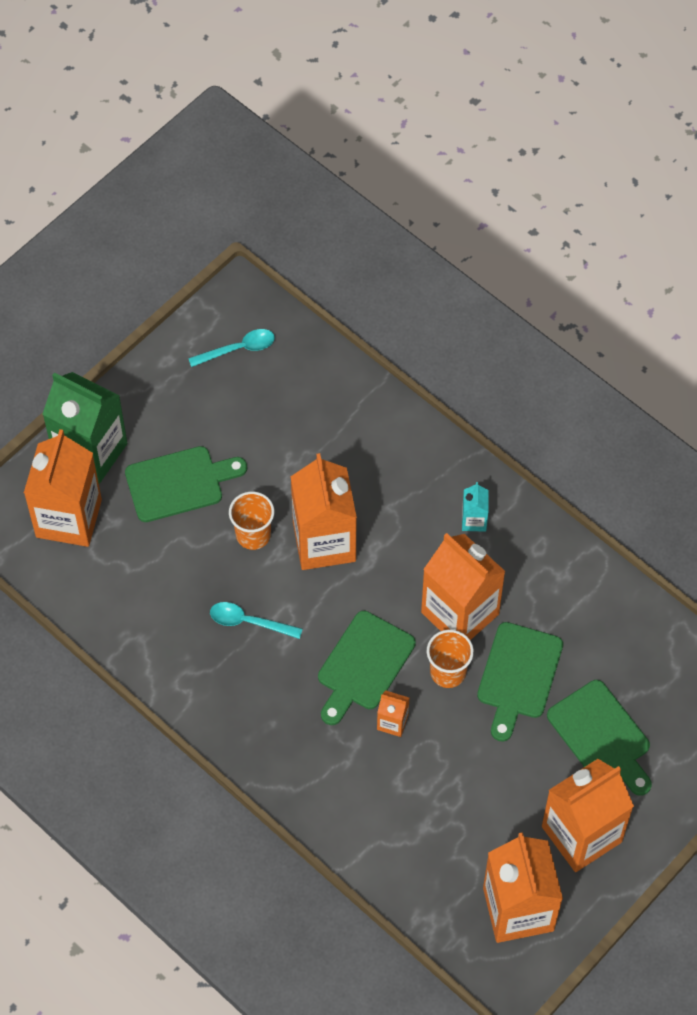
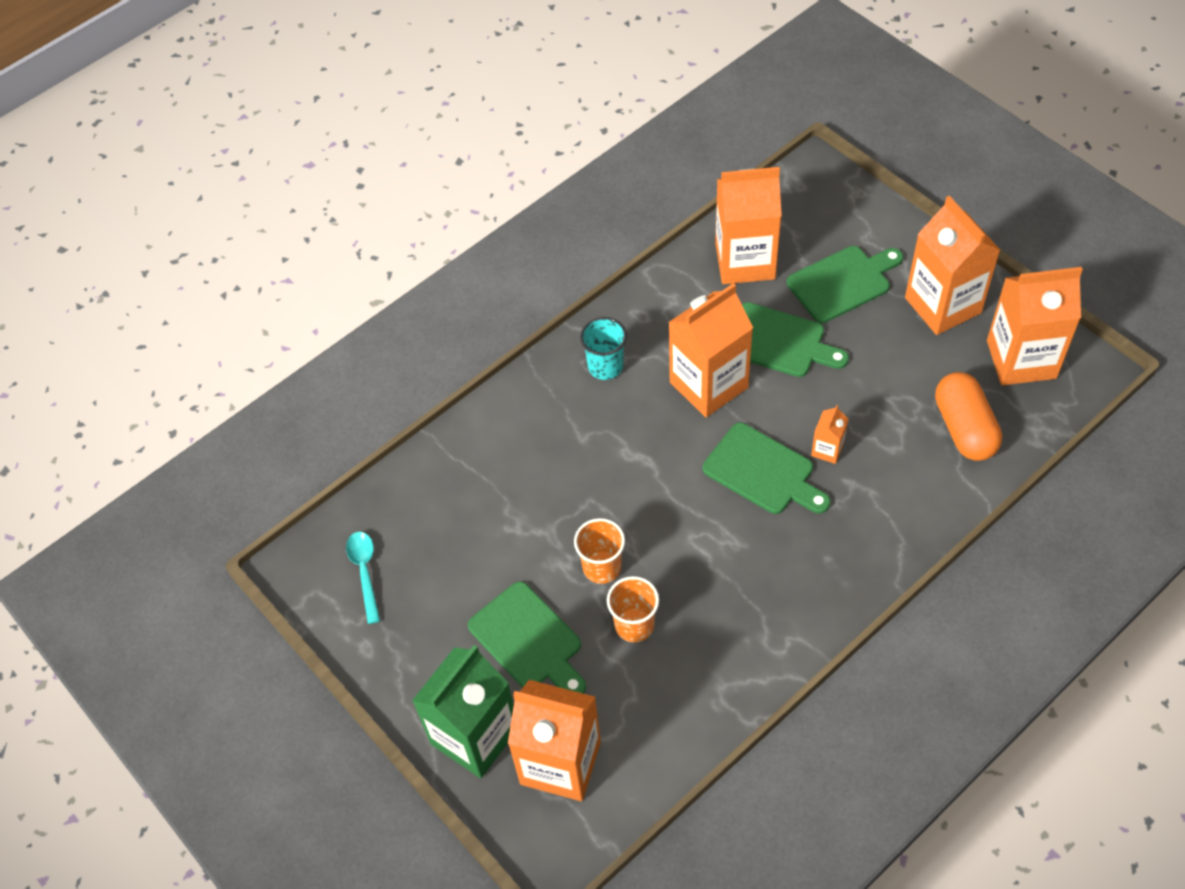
camera: 80 degrees left, 5 degrees down
(179, 483) = (528, 640): green cutting board -> green cutting board turned 150 degrees clockwise
(248, 622) = (707, 576): turquoise spoon -> none
(324, 542) = (617, 499): orange carton -> orange carton (745, 261)
(427, 849) = (964, 428): none -> orange capsule
(448, 672) = (773, 399): orange cup -> orange cup (634, 625)
(474, 520) = (605, 366): turquoise carton -> turquoise cup

